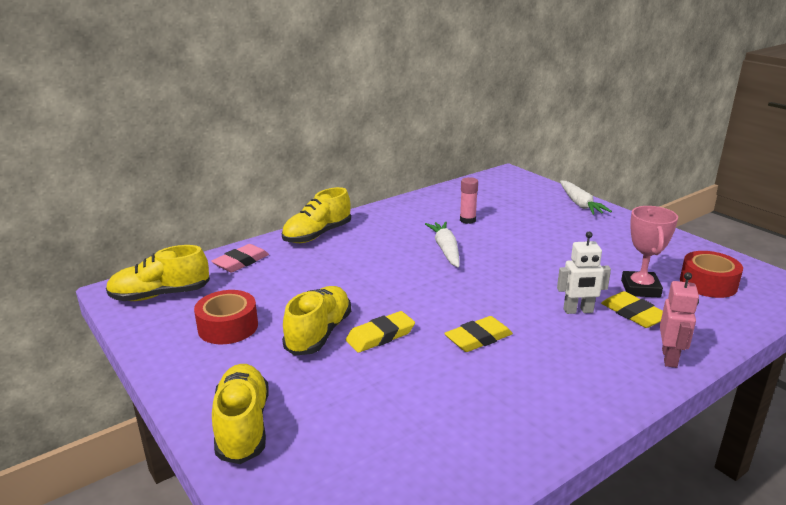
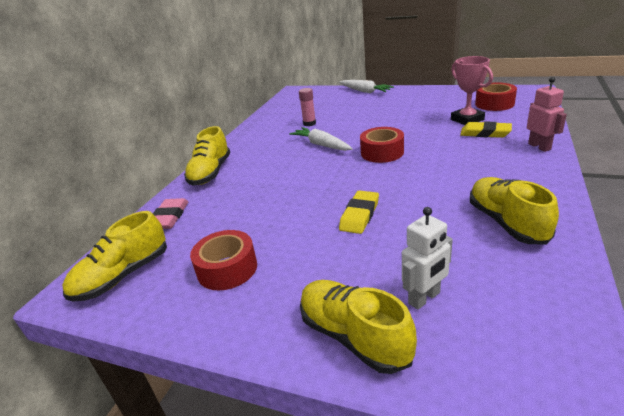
camera: 30 degrees left, 5 degrees up
(319, 333) = (312, 236): yellow shoe -> yellow shoe (506, 222)
(478, 338) = (425, 185): yellow eraser -> none
(490, 284) = (382, 152): none -> red tape
(578, 311) = (455, 144): white robot -> white robot (424, 298)

